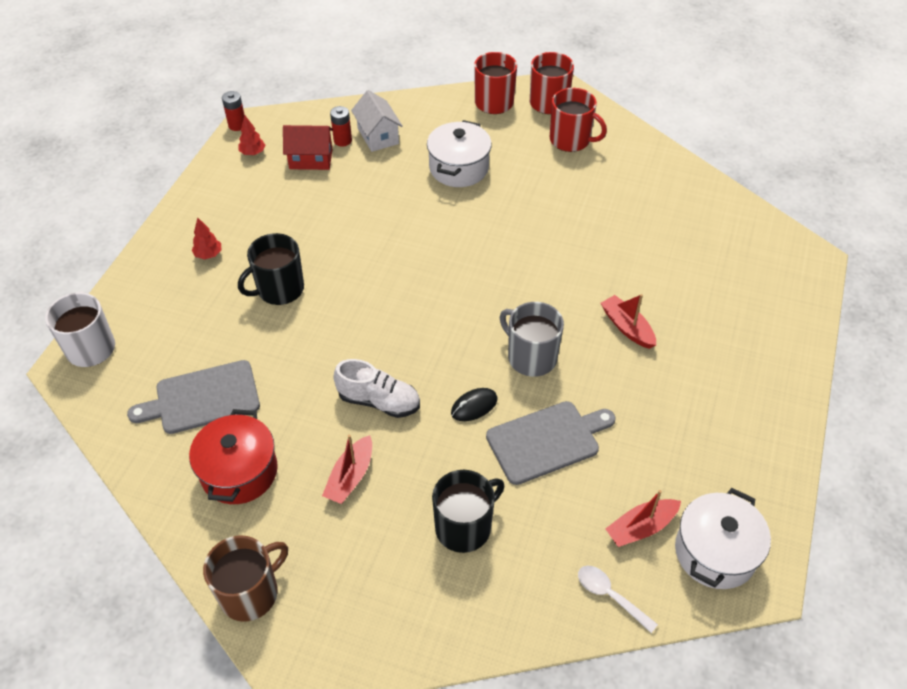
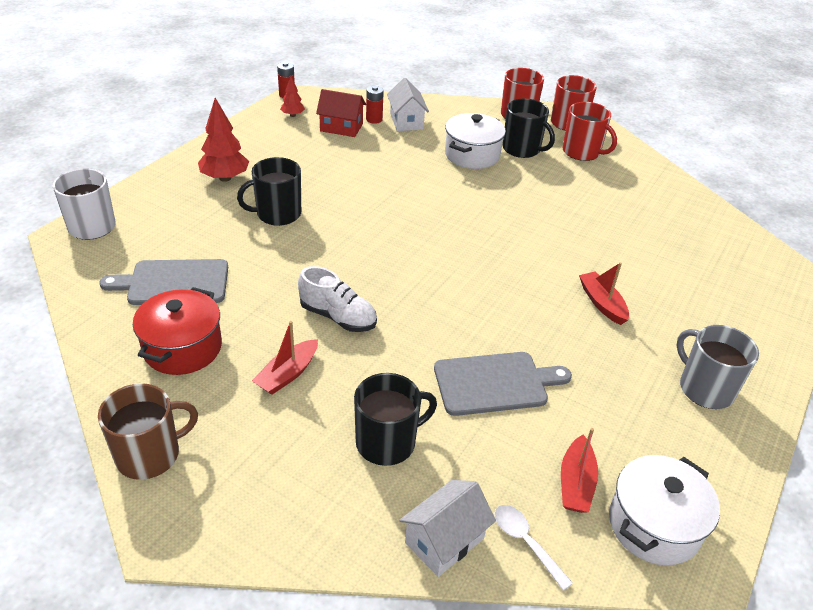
camera: 10 degrees right, 10 degrees down
(208, 255) = (225, 178): red tree -> red tree, size x1.82
(474, 406) = (430, 339): black mouse -> none
(508, 149) = (522, 149): none -> black mug
(531, 357) = (498, 309): grey mug -> grey mug (705, 388)
(540, 611) = (444, 540): none -> white house
(641, 527) = (575, 483): red boat -> red boat turned 60 degrees counterclockwise

